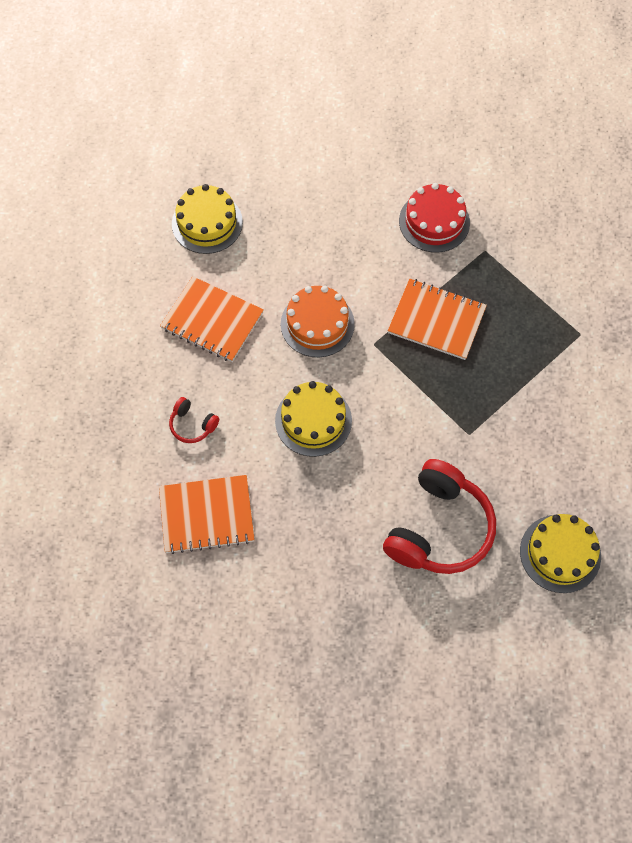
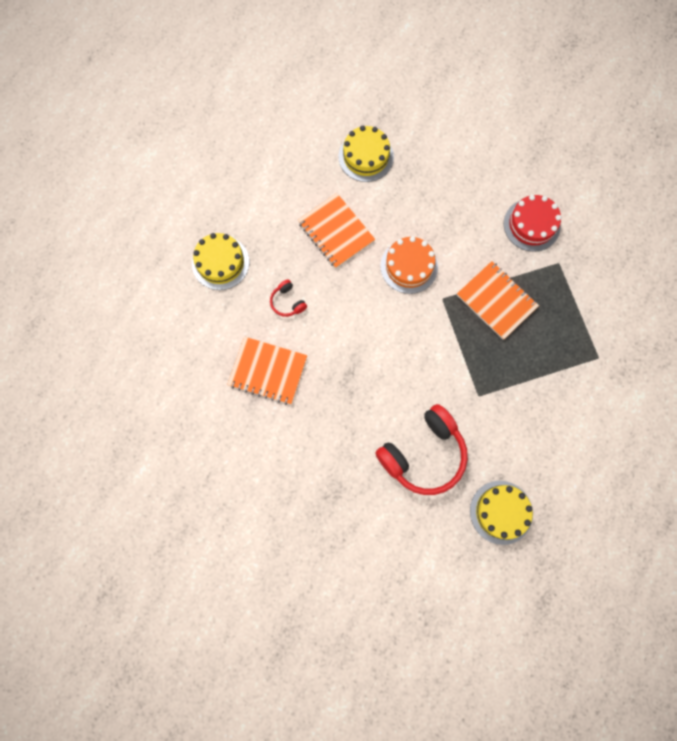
camera: 25 degrees right, 10 degrees up
(313, 420) = (372, 336): yellow cake -> yellow cake (220, 262)

